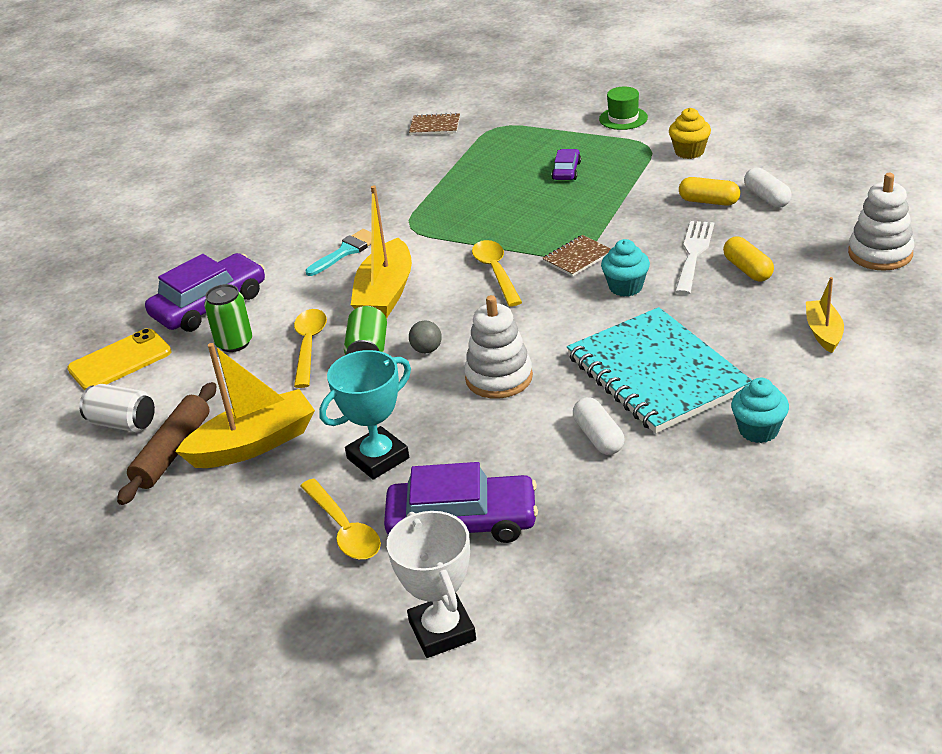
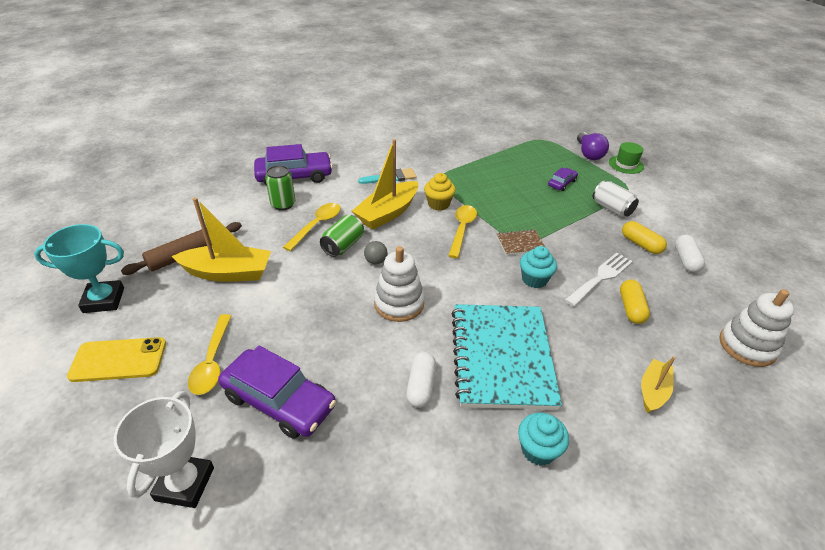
camera: 25 degrees right, 5 degrees up
(120, 361) = (222, 187): yellow phone -> yellow phone (118, 360)
(122, 423) = (184, 224): white can -> white can (612, 208)
(378, 458) = (279, 321): turquoise trophy -> turquoise trophy (104, 300)
(435, 126) = (507, 125): brown notebook -> none
(569, 123) = (588, 154): none -> purple light bulb
(689, 152) = (653, 204): yellow cupcake -> yellow cupcake (438, 204)

